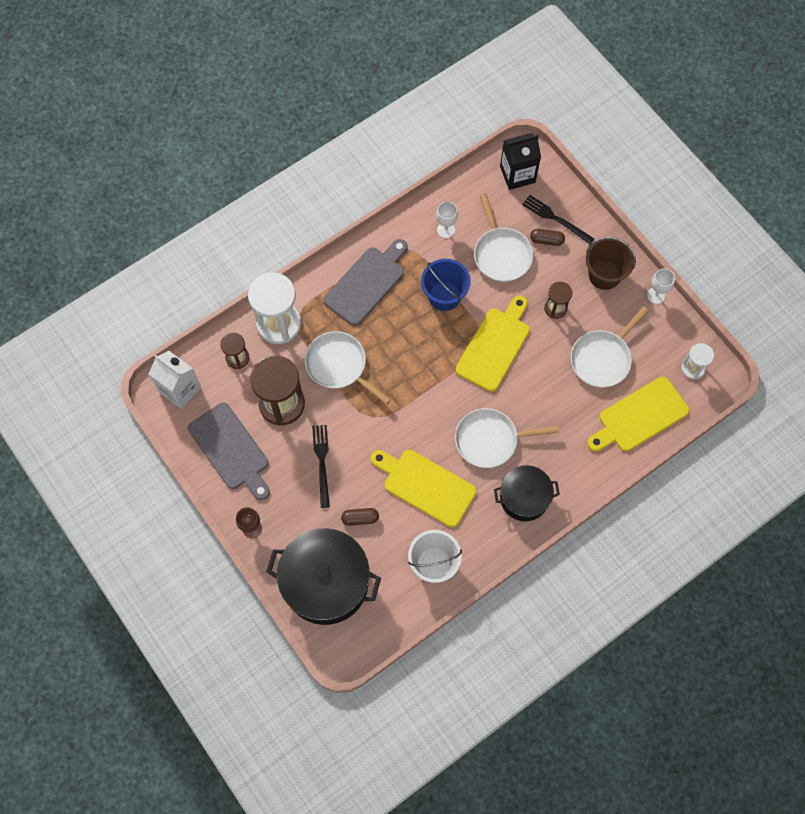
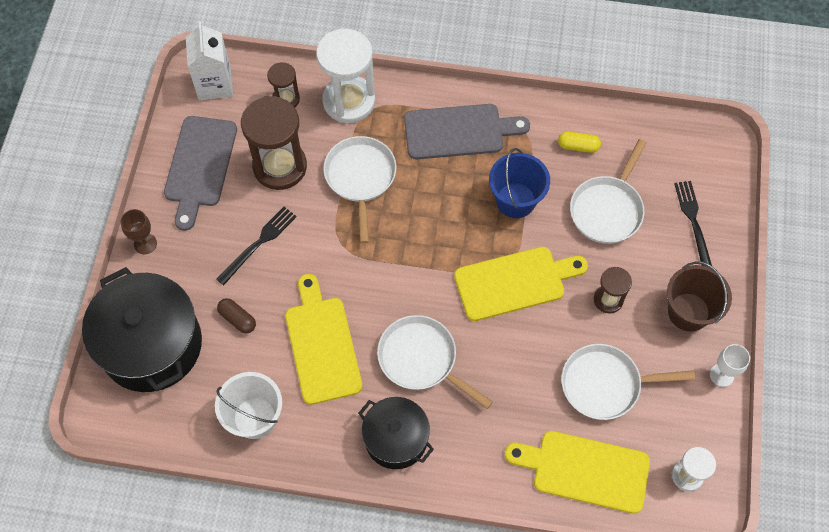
camera: 45 degrees right, 5 degrees down
(445, 230) = (578, 146): white goblet -> yellow capsule
(517, 174) = (698, 154): black carton -> none
(546, 240) = (664, 233): brown capsule -> none

